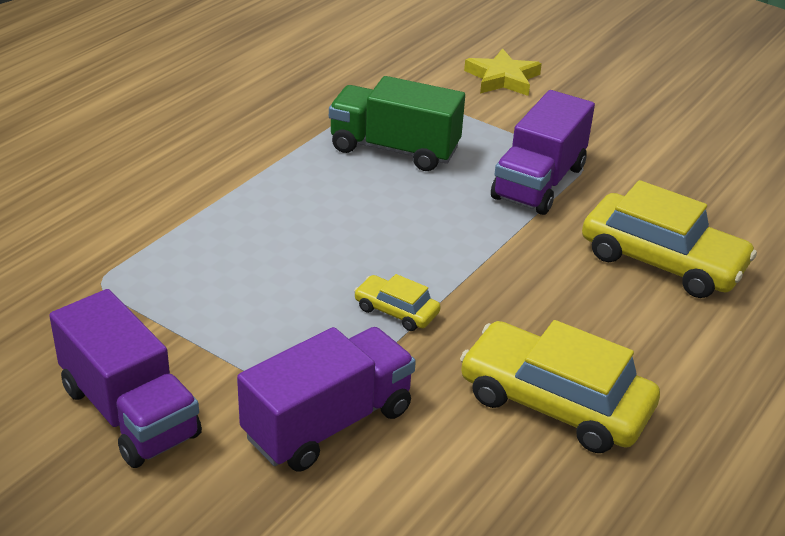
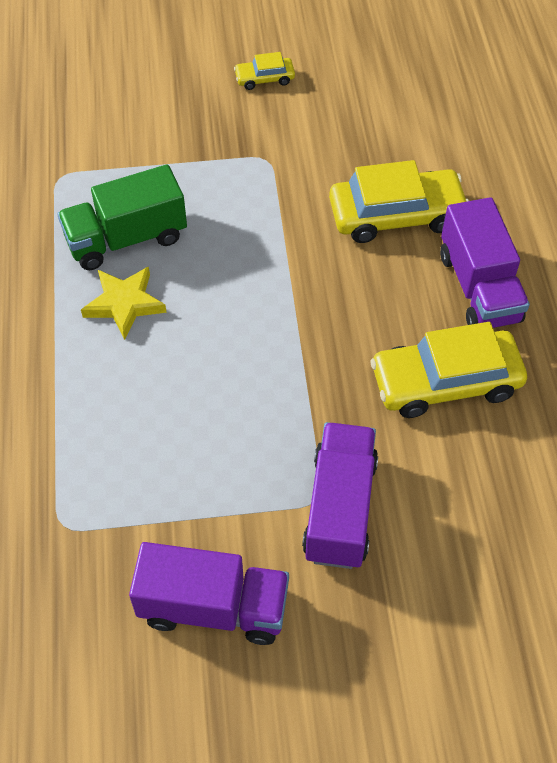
camera: 40 degrees left, 20 degrees up
(396, 311) = (284, 386): yellow car -> yellow car (264, 78)
(502, 78) = (126, 108): yellow star -> yellow star (124, 304)
(539, 182) = (256, 199): purple truck -> purple truck (479, 287)

